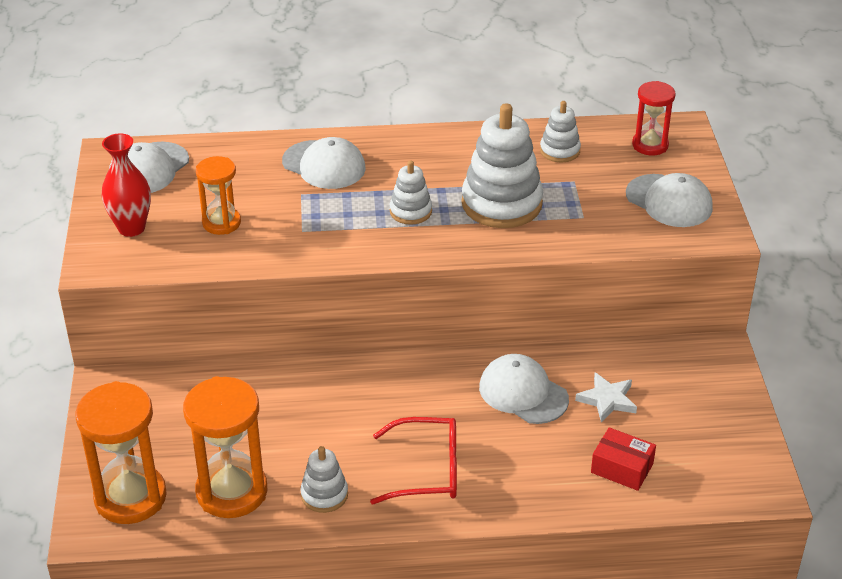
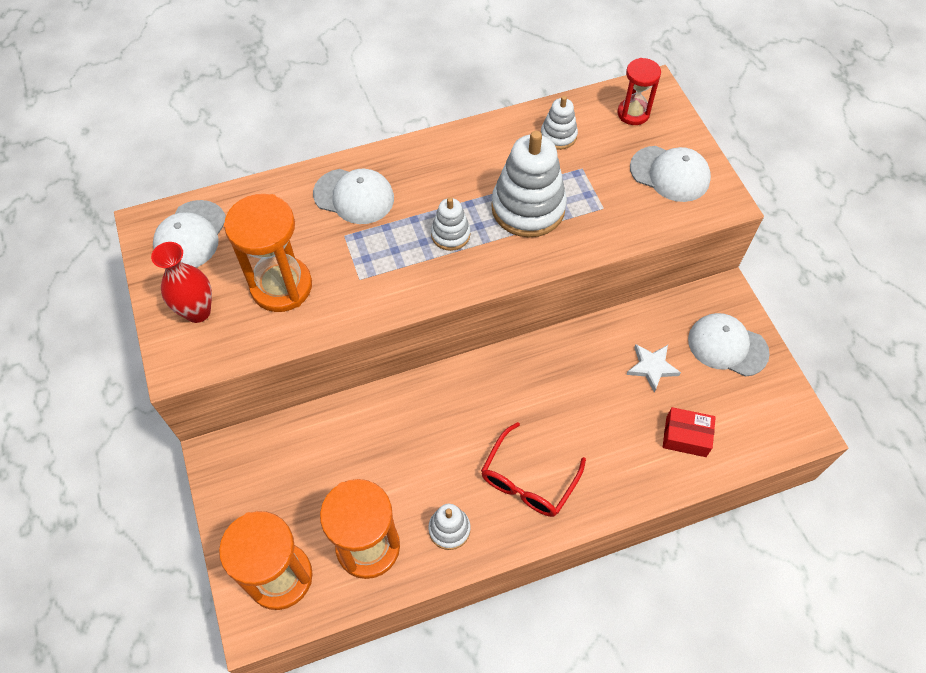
camera: 15 degrees left, 20 degrees up
(221, 223) = (281, 286): orange hourglass -> orange hourglass, size x1.68
(427, 470) = (528, 480): red glasses -> red glasses turned 135 degrees clockwise
(523, 393) = (581, 377): white cap -> white cap (727, 346)

